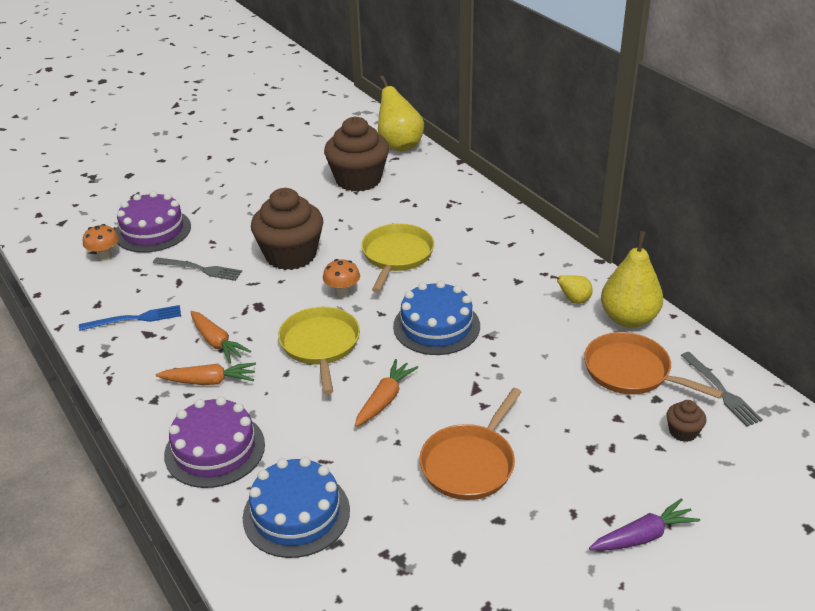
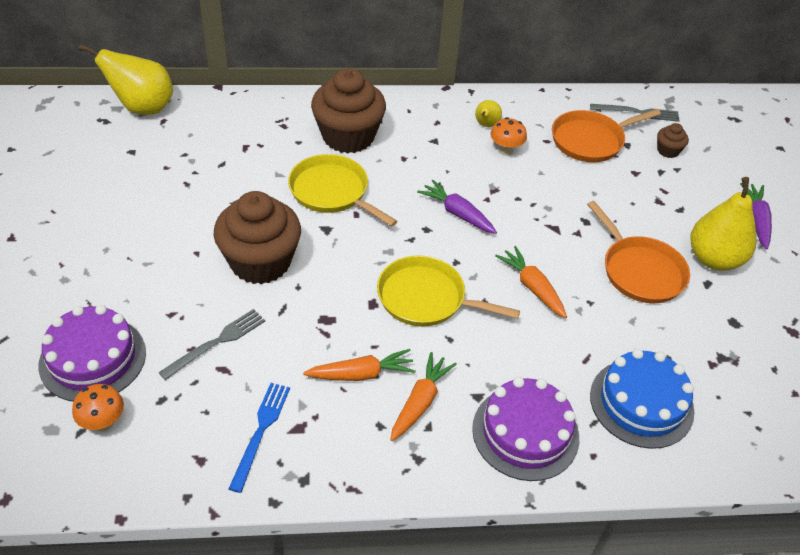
camera: 65 degrees left, 10 degrees up
(342, 293) = (358, 251): orange mushroom -> orange mushroom (505, 151)
(358, 180) = (174, 161): brown cupcake -> brown cupcake (348, 136)
(436, 326) = (457, 213): blue cake -> purple carrot
(628, 319) = (530, 111): yellow pear -> yellow pear (714, 259)

